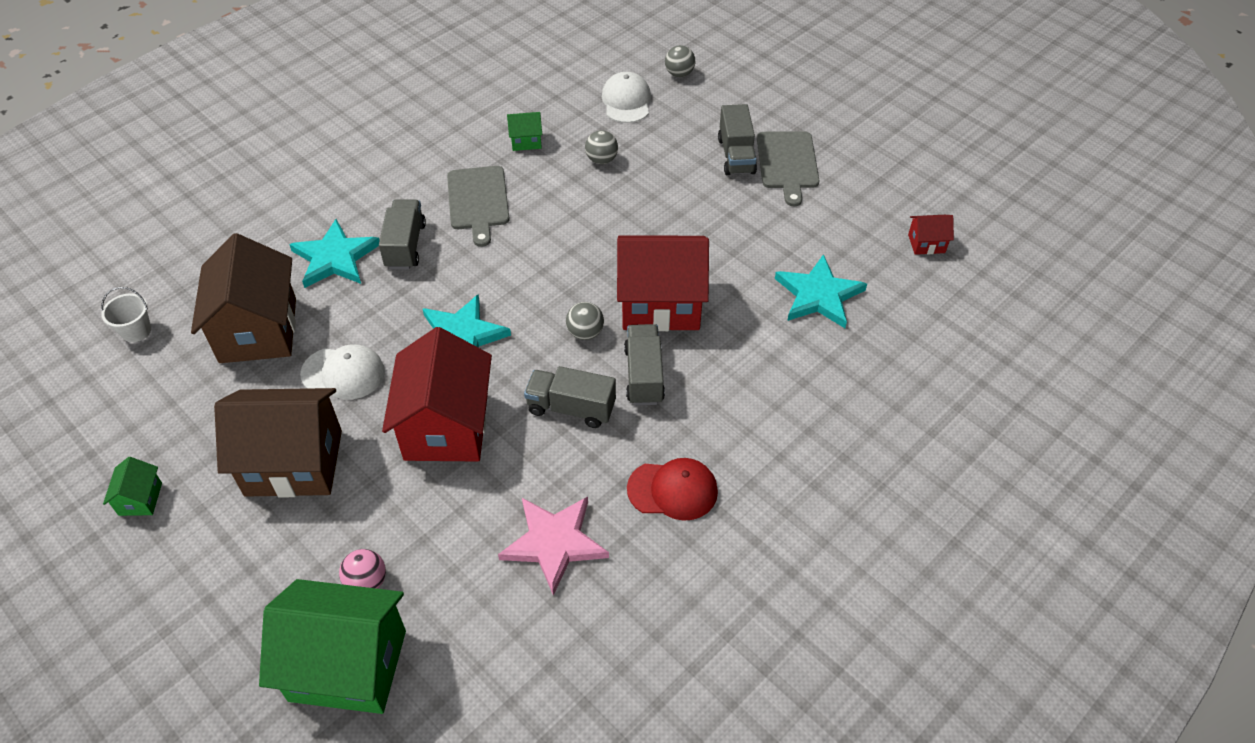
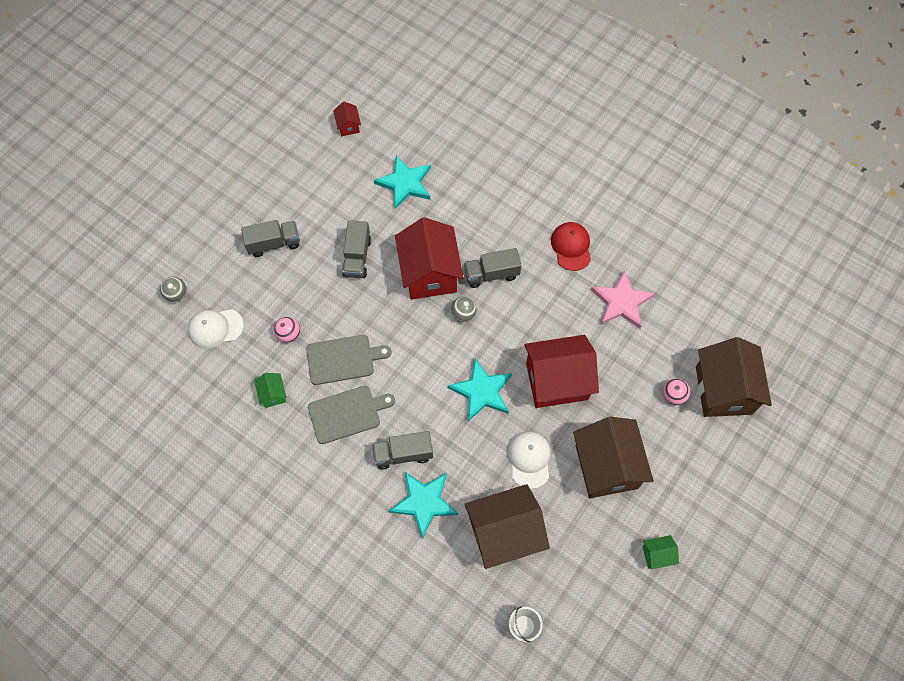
camera: 100 degrees left, 15 degrees up
(348, 665) = (723, 390): green house -> brown house
(571, 408) = (526, 311): grey truck -> grey truck (357, 257)
(601, 160) = (289, 334): grey ball -> pink ball
(787, 163) = (278, 210): grey cutting board -> grey cutting board (343, 359)

